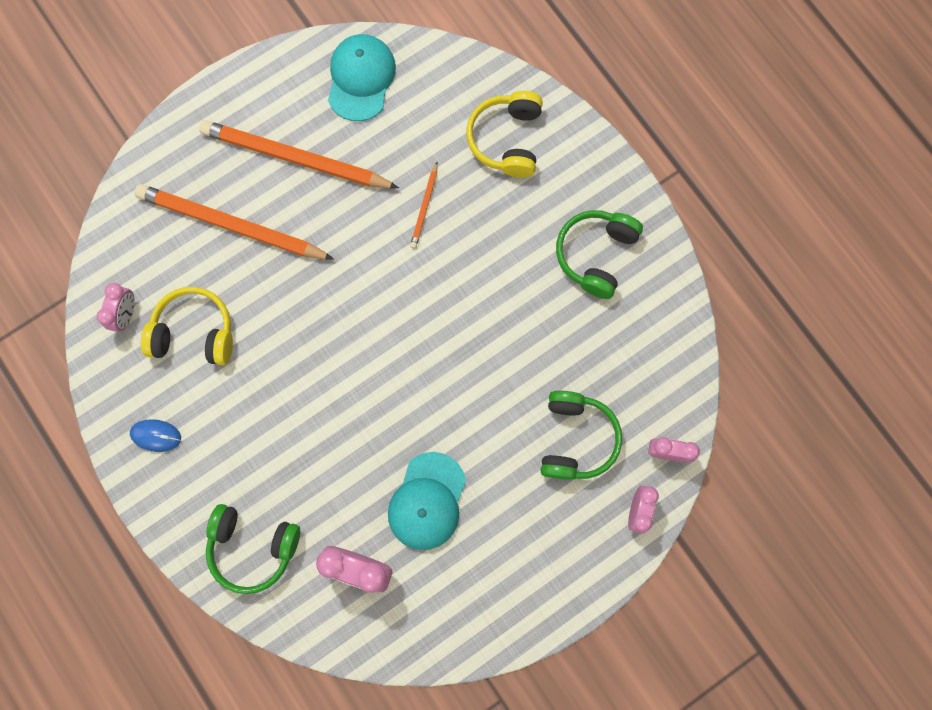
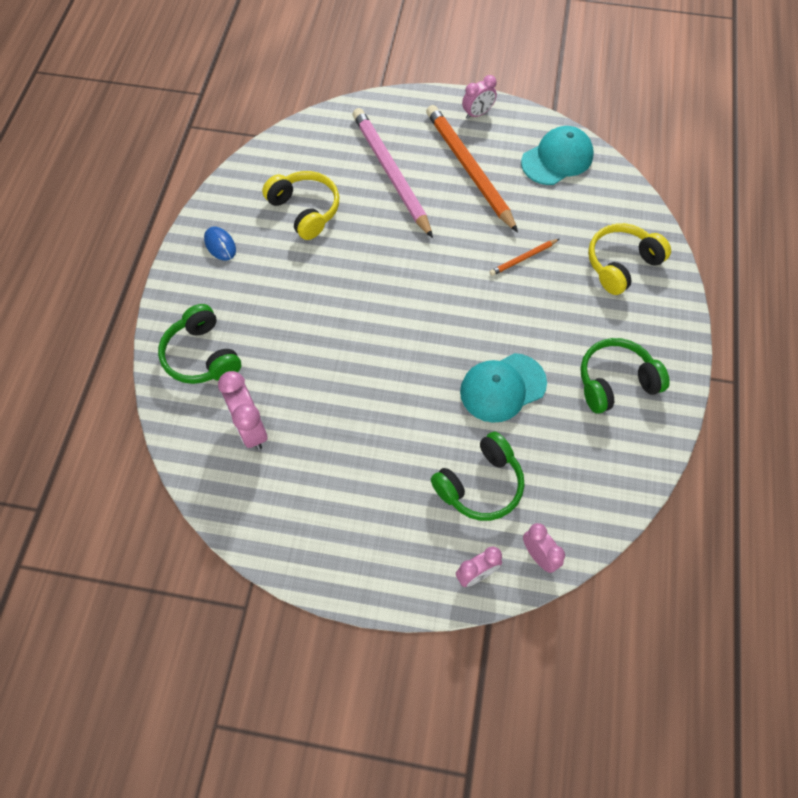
camera: 45 degrees right, 15 degrees down
(126, 314) = (278, 170): pink clock -> pink clock (477, 114)
(232, 225) = (390, 173): orange pencil -> pink pencil
(427, 501) = (337, 430): turquoise cap -> turquoise cap (502, 387)

